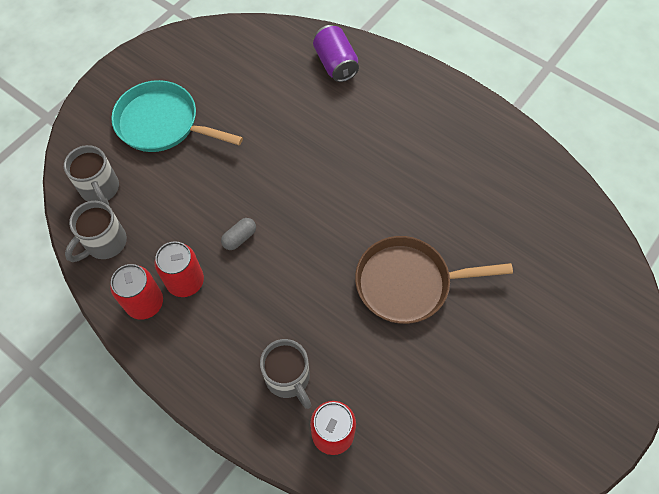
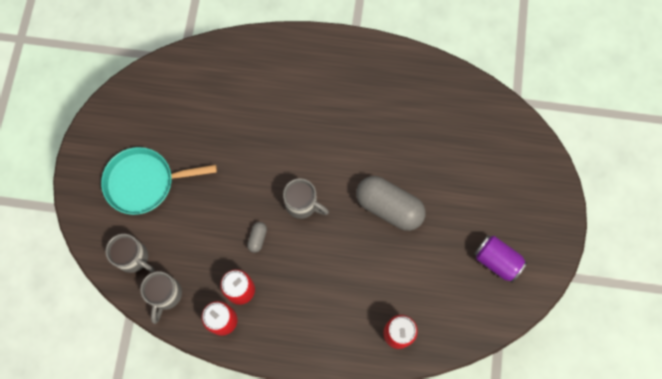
camera: 30 degrees left, 10 degrees up
(288, 378) = (349, 315): grey mug -> grey mug (302, 204)
(335, 64) = (242, 65): purple can -> purple can (496, 261)
(408, 283) = (389, 207): brown pan -> grey capsule

